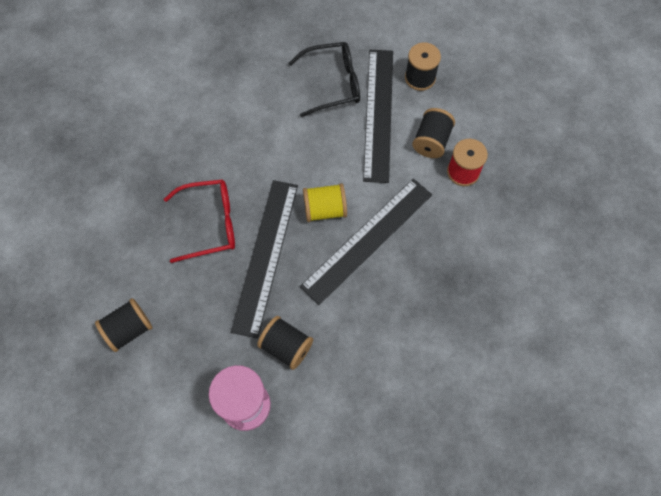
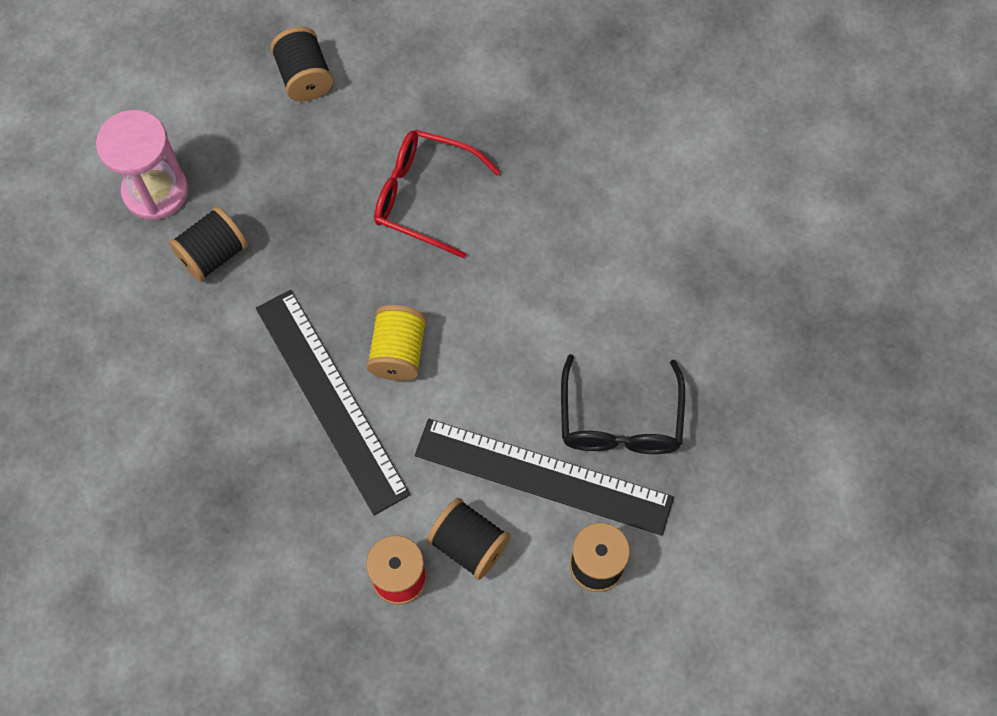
camera: 105 degrees right, 0 degrees up
(210, 224) = (424, 196): red glasses -> red glasses turned 105 degrees clockwise
(265, 256) = (351, 257): black ruler -> none

